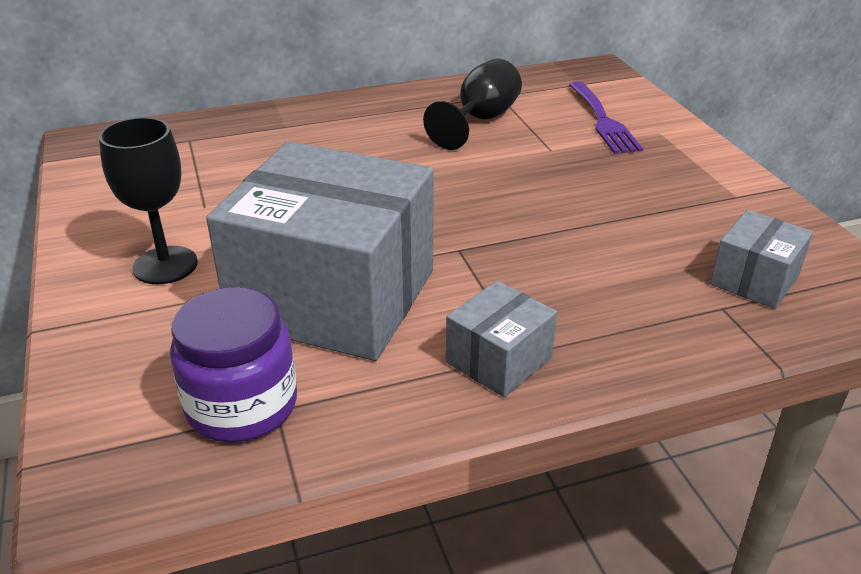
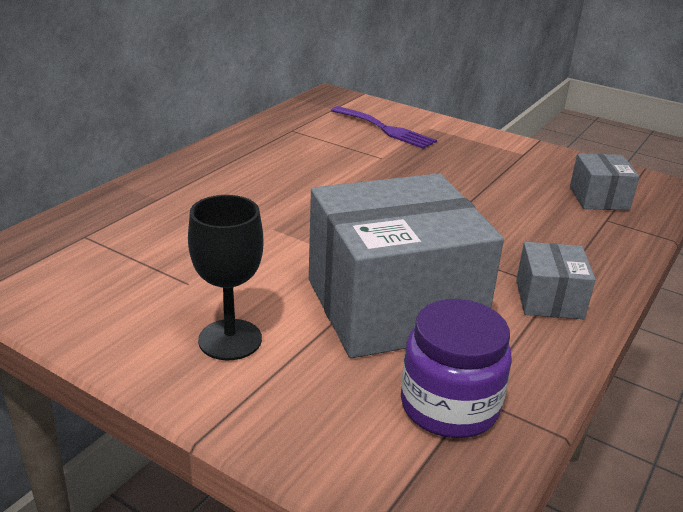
camera: 40 degrees left, 5 degrees down
(480, 120) = (305, 151): black goblet -> none

